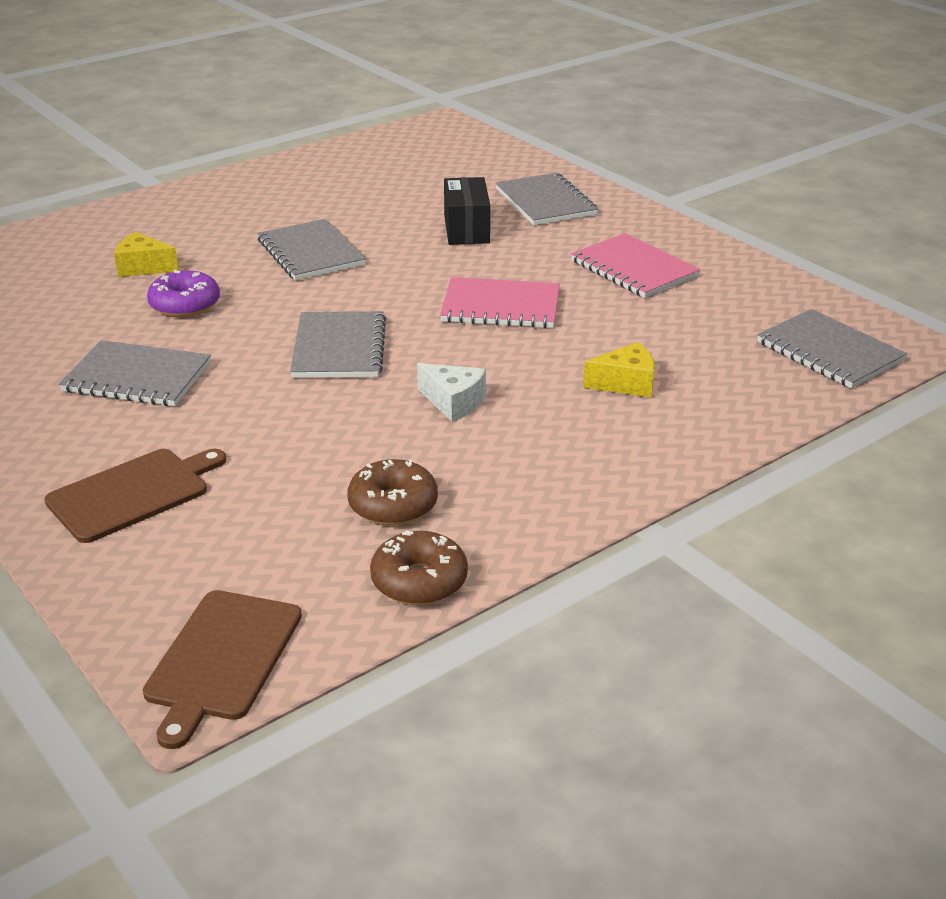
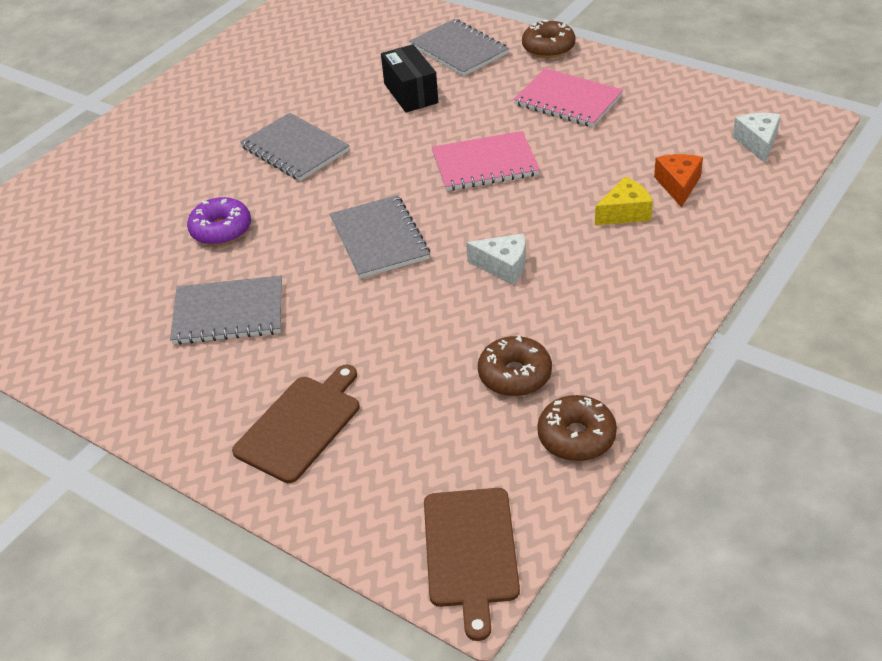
camera: 15 degrees left, 10 degrees up
(143, 267) = (158, 200): yellow cheese -> none
(645, 218) = (548, 48): none -> brown donut
(706, 371) = (678, 185): none -> orange cheese
(829, 352) = (757, 143): grey notebook -> white cheese

